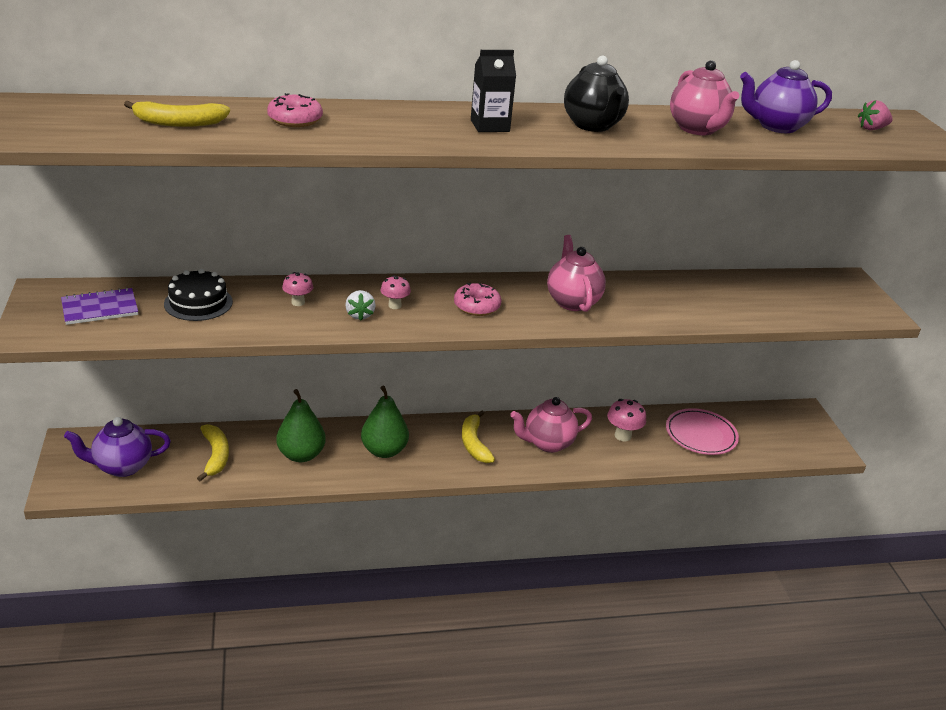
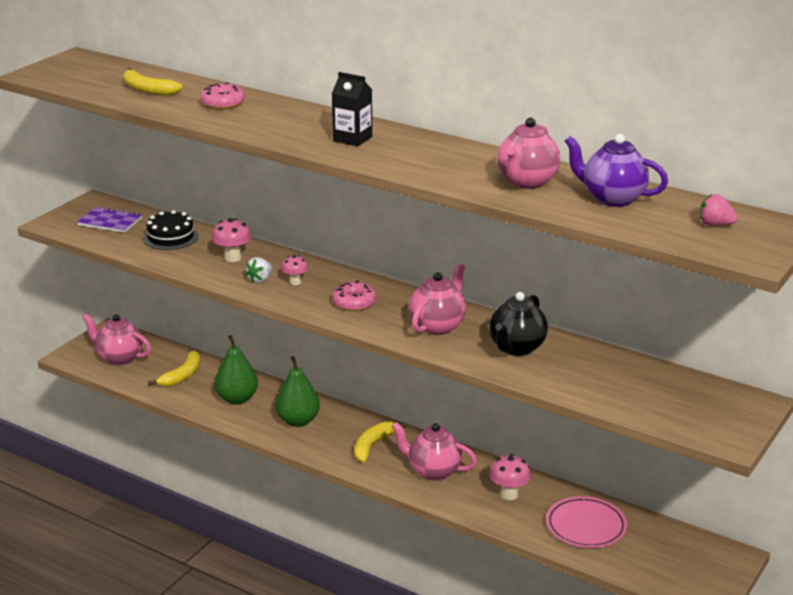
camera: 45 degrees right, 5 degrees down
(122, 466) = (119, 358): purple teapot -> pink teapot
(298, 302) = (233, 258): pink mushroom -> pink mushroom, size x1.50
(593, 125) = (437, 158): black teapot -> black teapot (516, 348)

